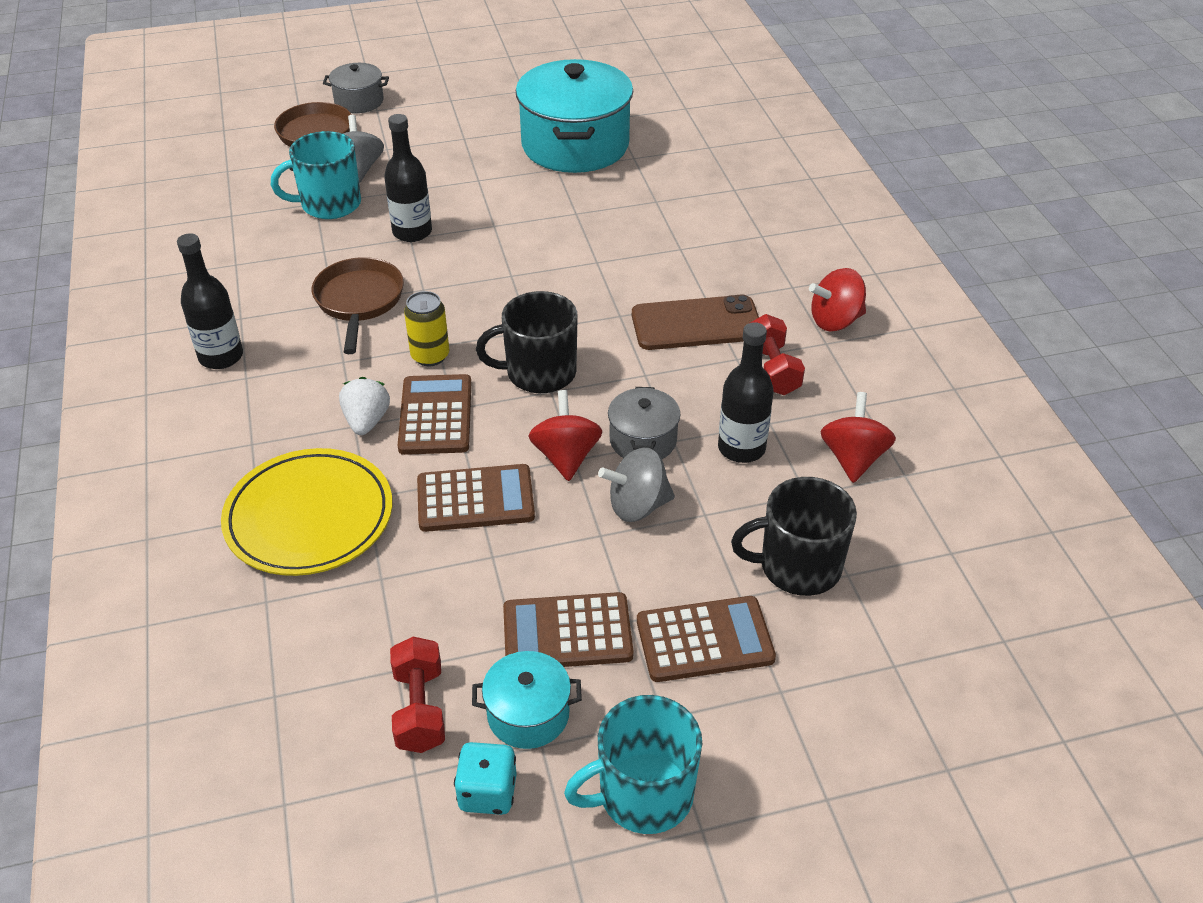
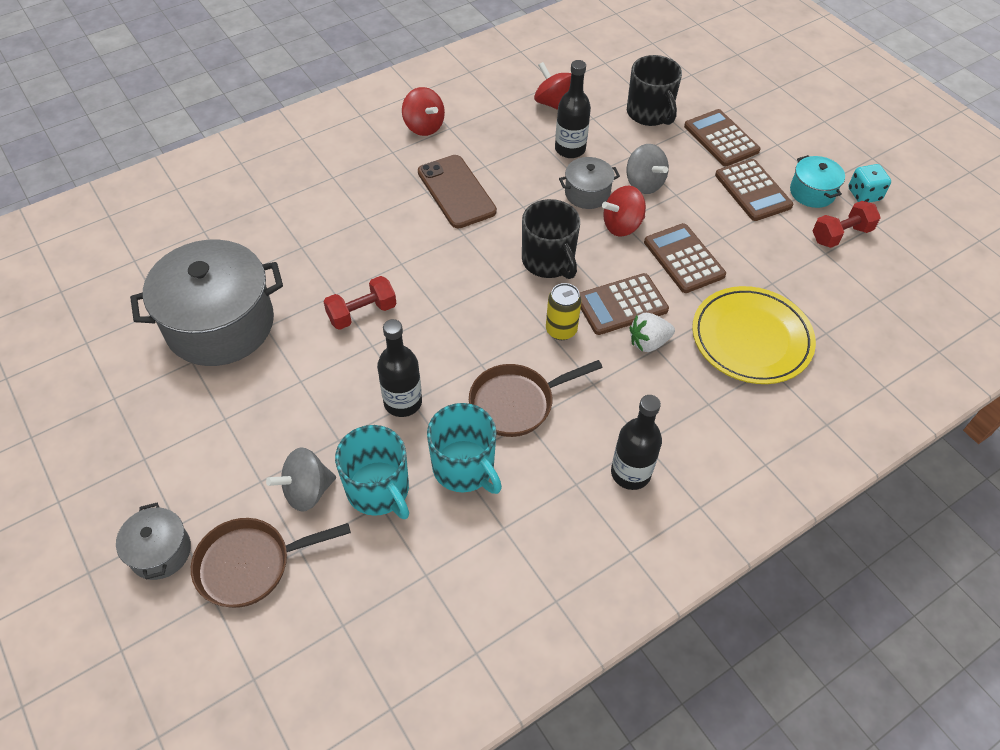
camera: 110 degrees left, 10 degrees up
(575, 145) = (220, 324): turquoise pot -> grey pot
(643, 794) = (822, 142): turquoise mug -> turquoise mug (464, 468)
(772, 370) = (489, 147): red dumbbell -> red dumbbell (362, 313)
(853, 458) = (553, 104): red spinning top -> red spinning top turned 60 degrees clockwise

